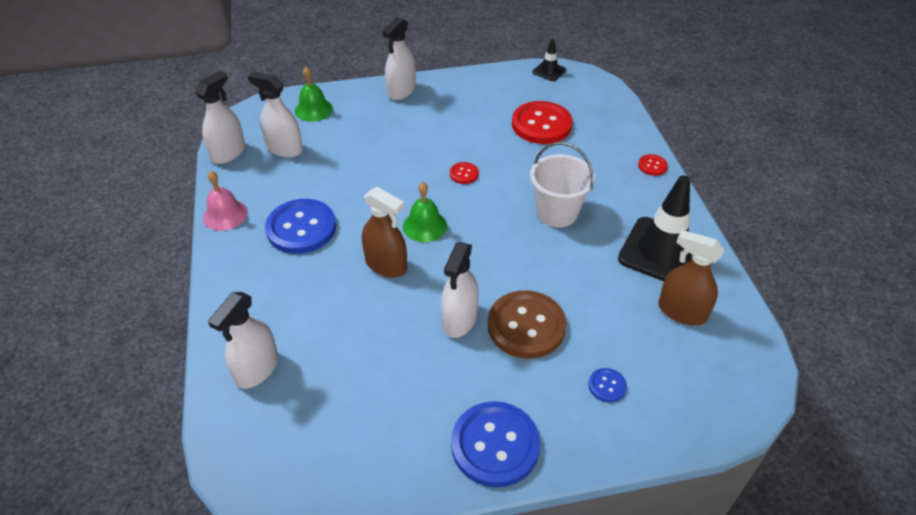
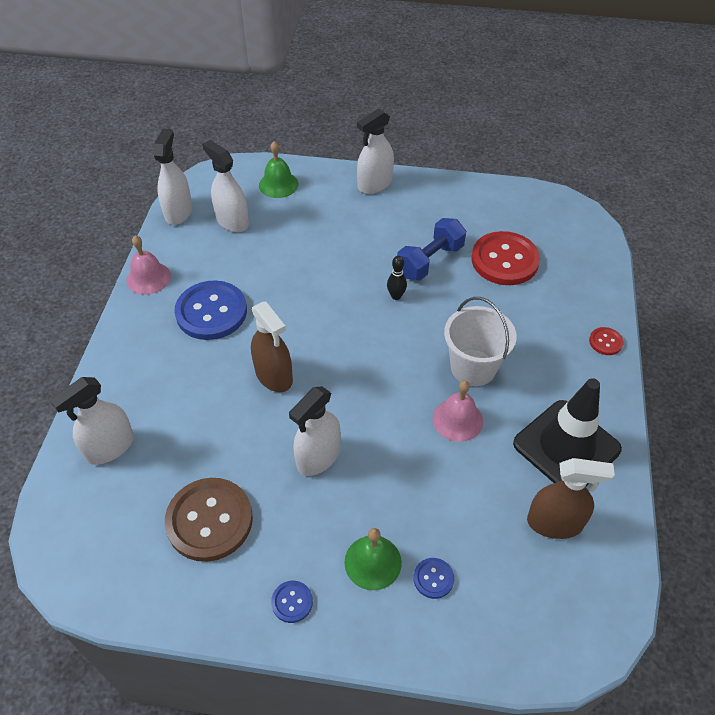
camera: 20 degrees right, 5 degrees up
(228, 153) = (178, 212): white spray bottle -> white spray bottle turned 45 degrees counterclockwise
(424, 226) = (330, 343): green bell -> green bell (373, 562)
(464, 174) = (396, 296): red button -> black bowling pin
(479, 139) = (430, 261): none -> blue dumbbell
(495, 445) = (292, 602): blue button -> blue button, size x0.45
(526, 326) = (381, 485): brown button -> brown button (209, 520)
(549, 71) = (543, 198): black traffic cone -> none
(564, 256) = (457, 420): none -> pink bell
(682, 312) = (554, 523): brown spray bottle -> brown spray bottle turned 135 degrees clockwise

